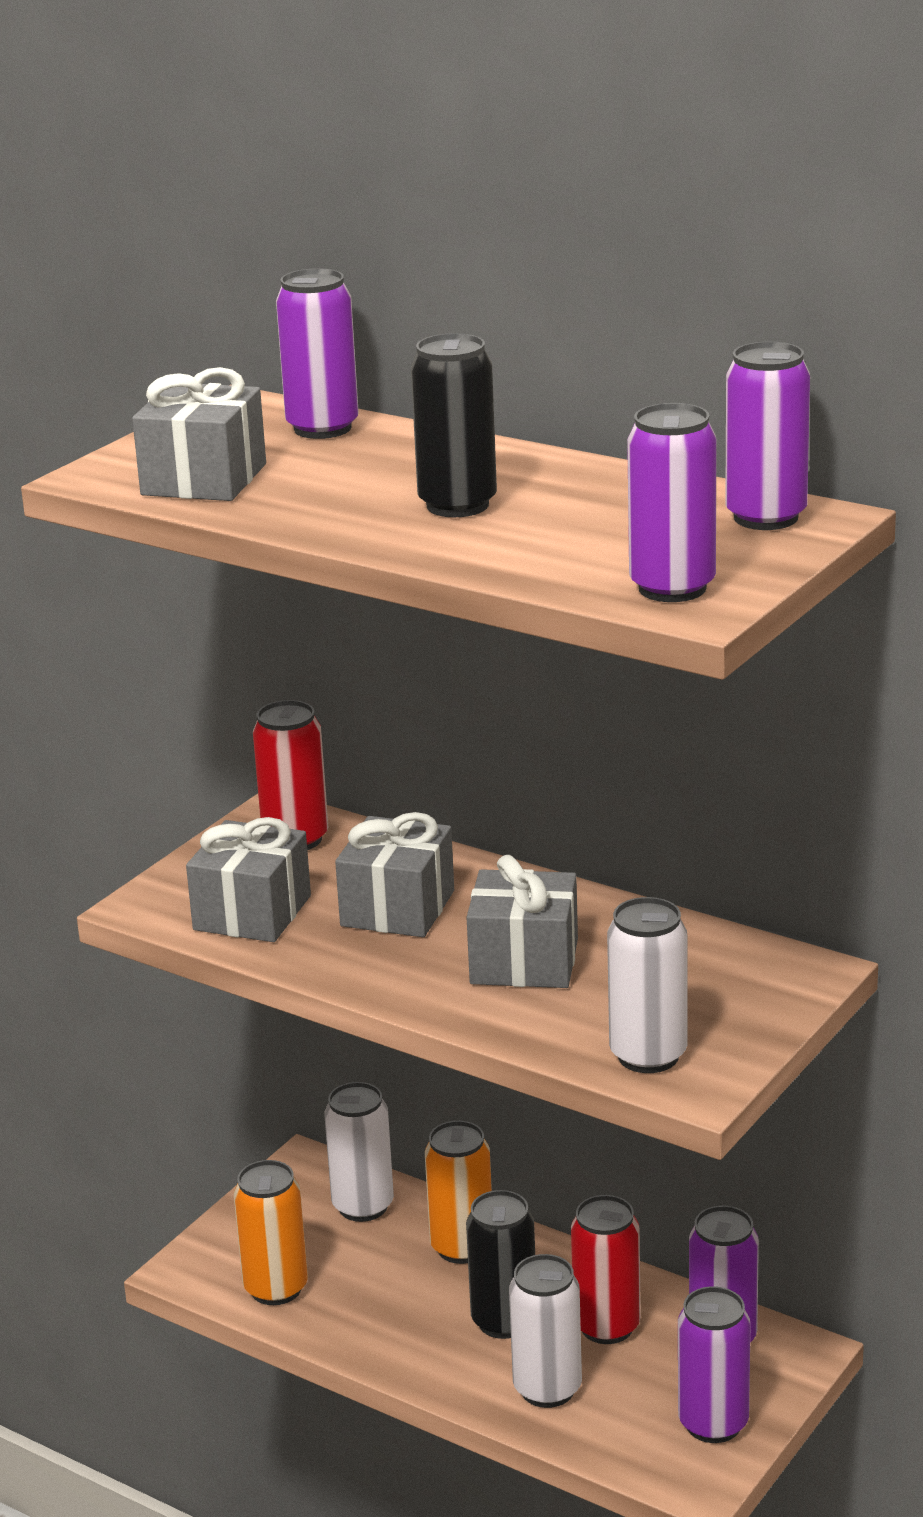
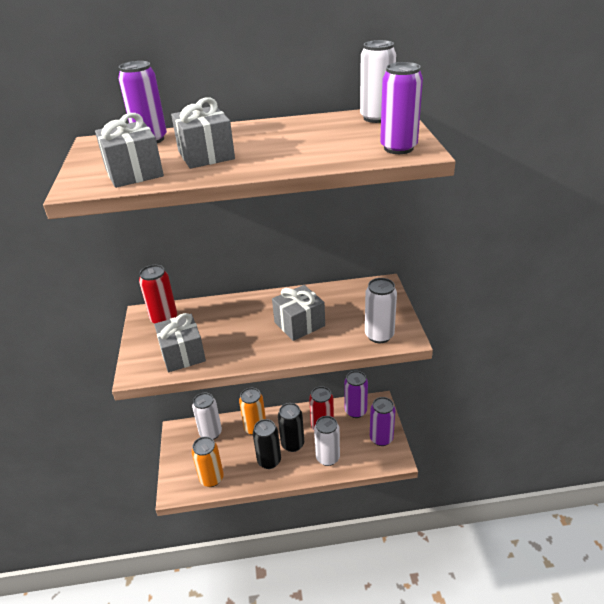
camera: 40 degrees left, 10 degrees up
(397, 908) = (233, 326): grey gift -> grey gift (206, 155)
(457, 505) = (262, 148): black can -> black can (269, 461)
(766, 517) = (376, 118): purple can -> white can

